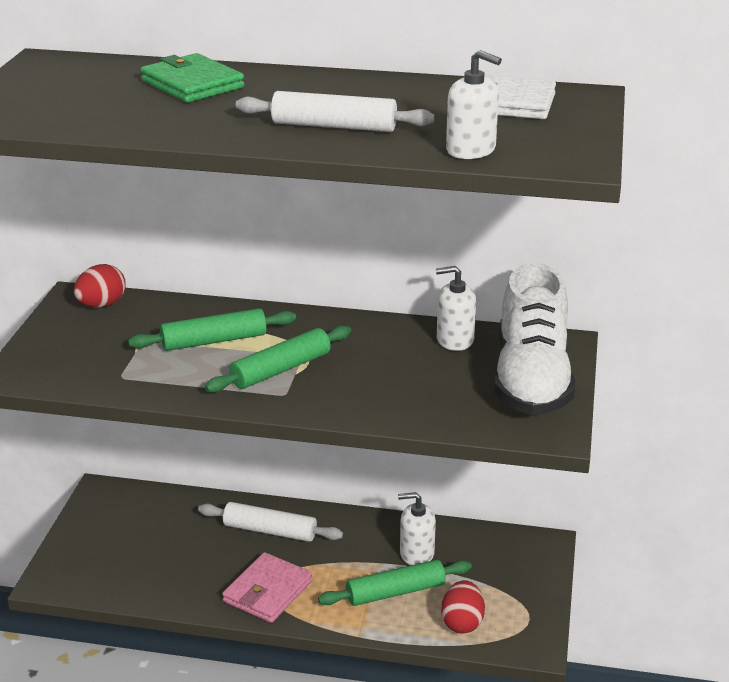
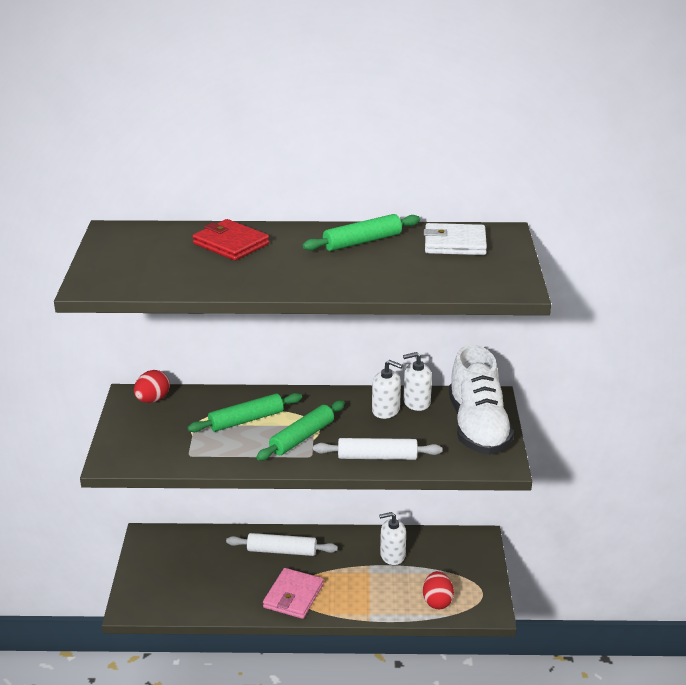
camera: 10 degrees left, 0 degrees up
(192, 84) = (231, 244): green wallet -> red wallet
(334, 126) = (346, 272): white rolling pin -> white rolling pin (377, 457)
(395, 592) = (385, 585): green rolling pin -> green rolling pin (362, 241)
(471, 150) = (445, 284): white soap dispenser -> white soap dispenser (386, 410)

